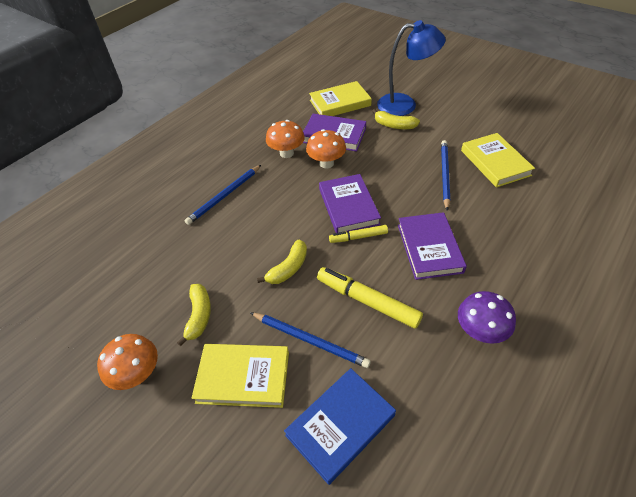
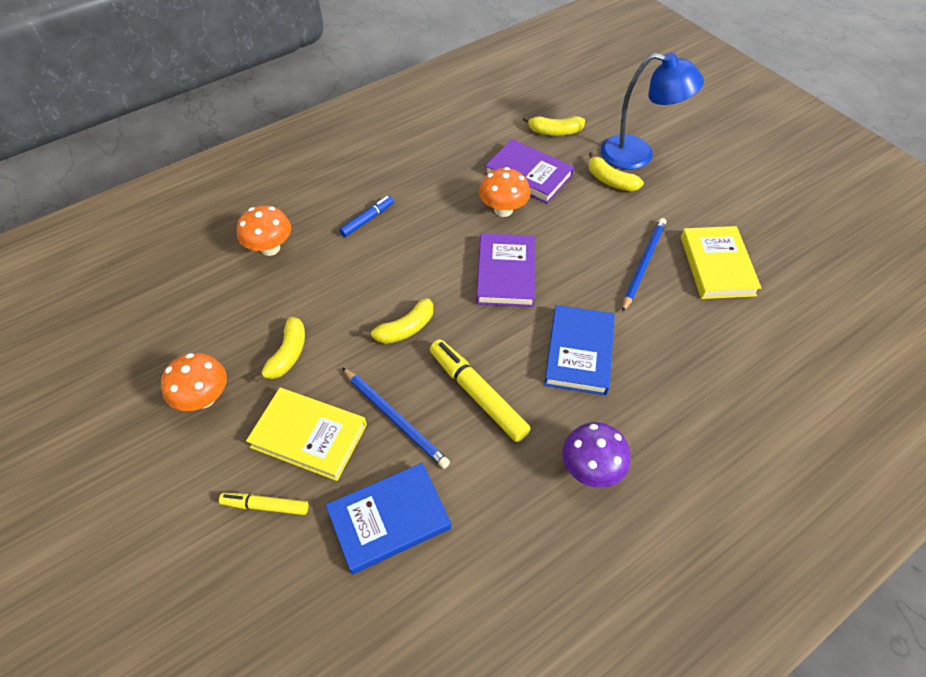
camera: 15 degrees right, 5 degrees up
(224, 196) = (367, 220): blue pencil -> blue marker
(286, 153) = (461, 184): orange mushroom -> orange mushroom (270, 248)
(340, 103) = (555, 132): yellow book -> yellow banana
(359, 237) = (501, 314): yellow marker -> yellow marker (266, 506)
(429, 248) = (579, 352): purple book -> blue book

